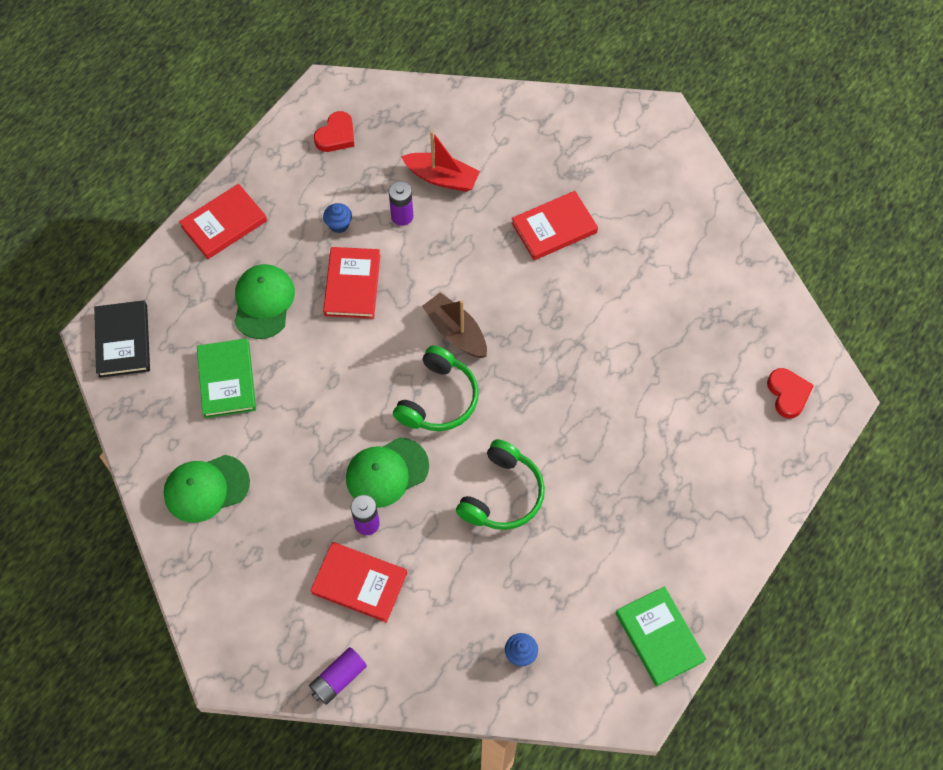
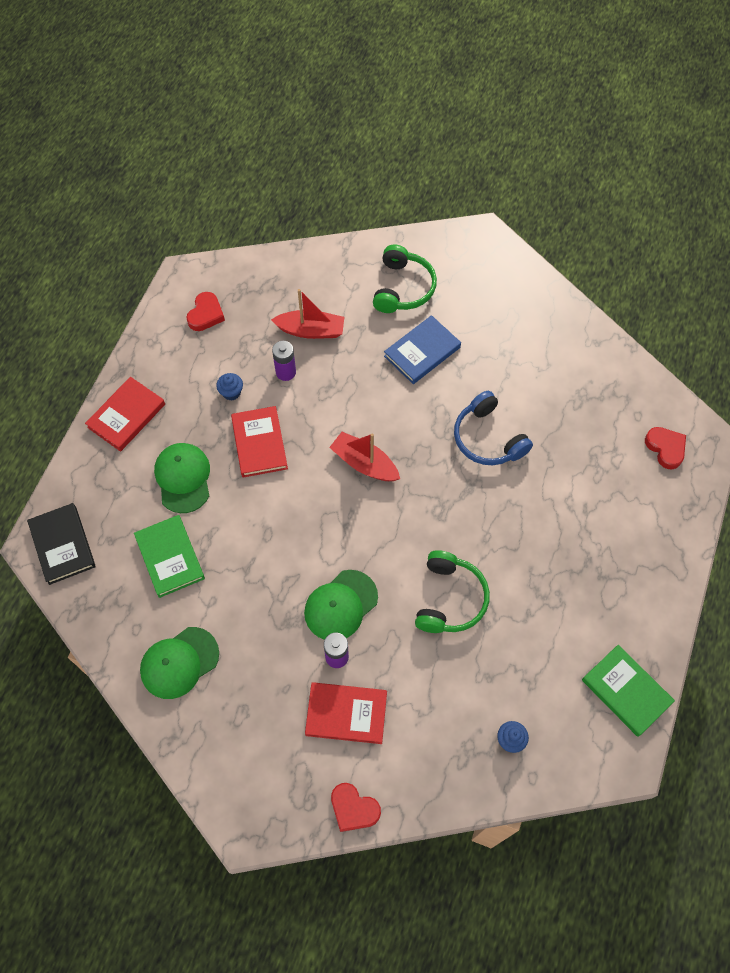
camera: 15 degrees left, 0 degrees up
(338, 679) = (353, 808): purple battery -> red heart
(438, 399) = (367, 527): green headphones -> green headphones (403, 288)
(456, 332) = (364, 463): brown boat -> red boat
(554, 228) = (422, 352): red book -> blue book
(596, 337) = (487, 438): none -> blue headphones

